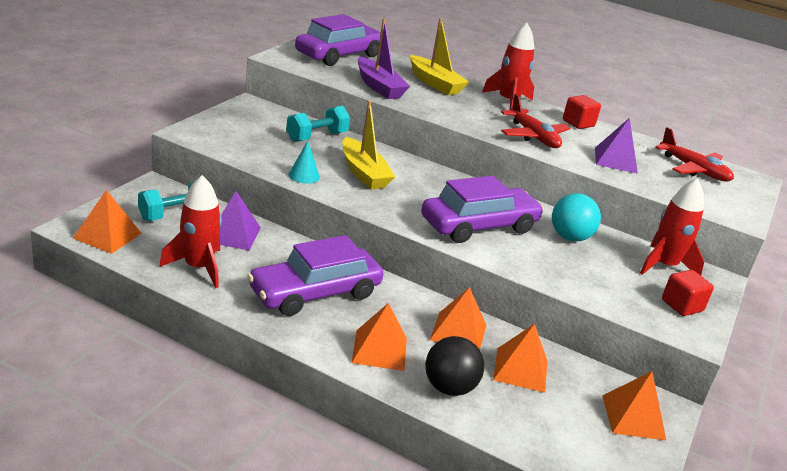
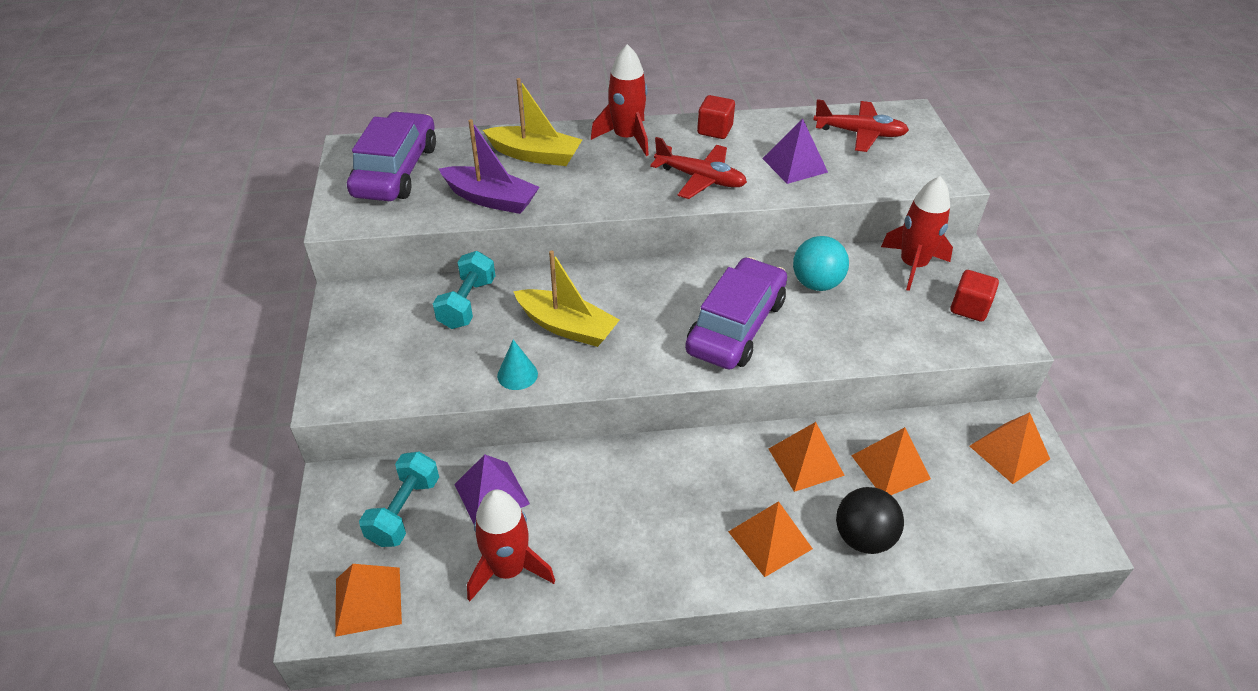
camera: 30 degrees left, 15 degrees up
(315, 293) = (646, 512): purple car -> none

